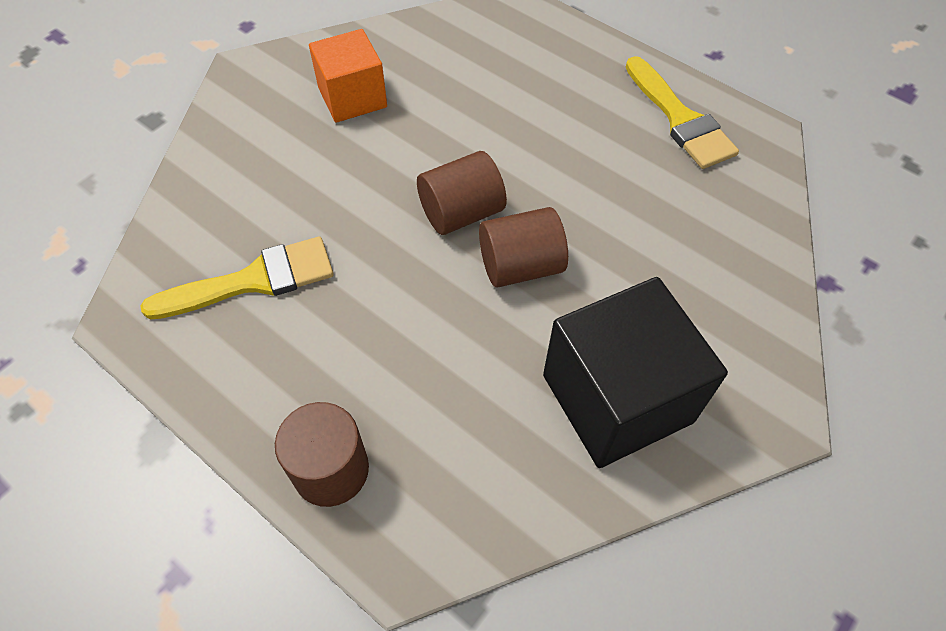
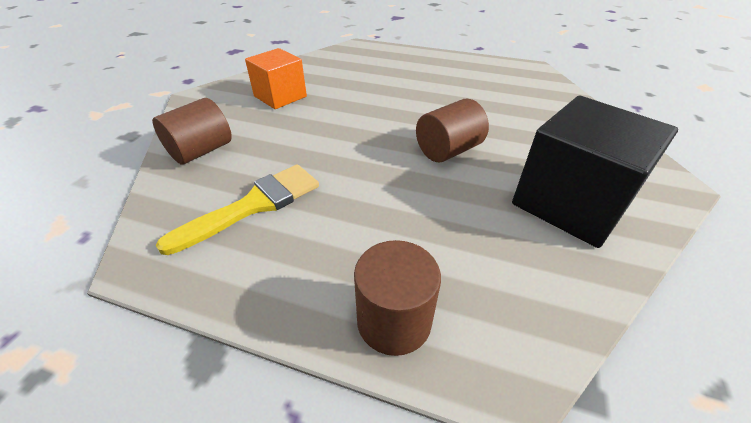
camera: 20 degrees left, 15 degrees down
(461, 213) = (389, 134): brown cylinder -> brown cylinder (201, 151)
(680, 119) = (485, 71): yellow brush -> none

